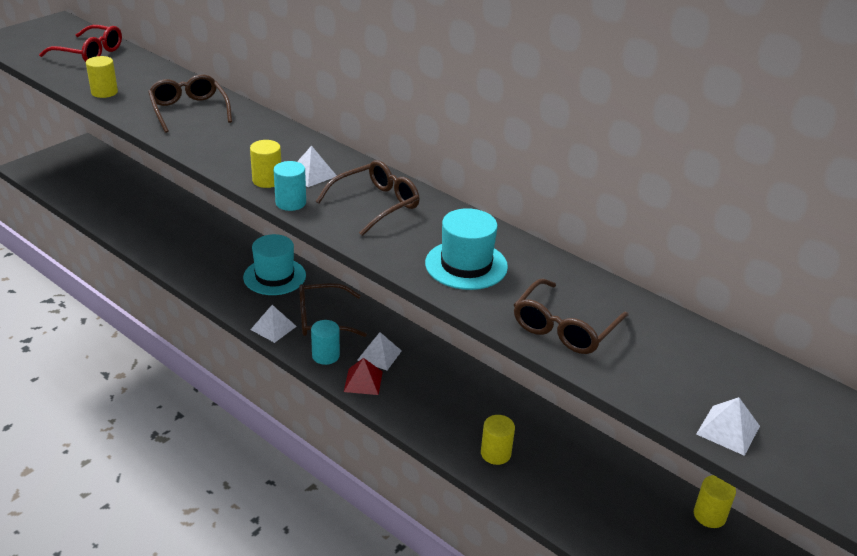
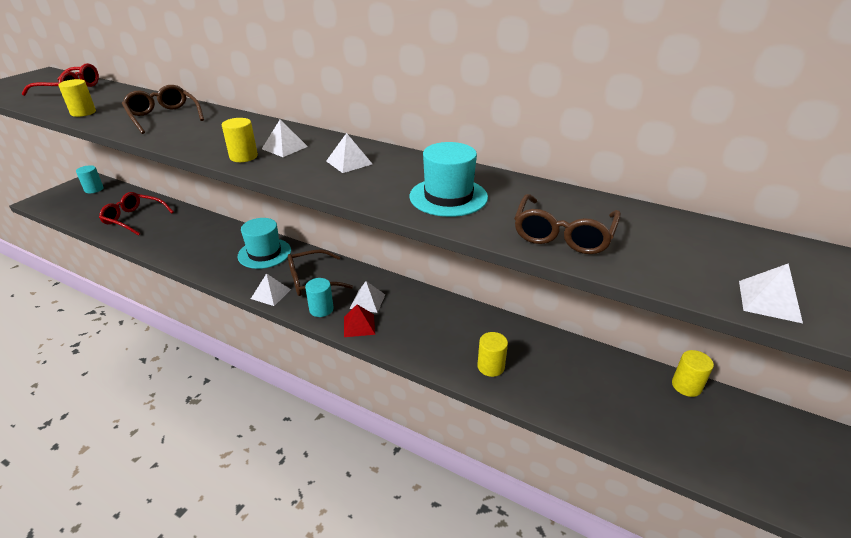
camera: 10 degrees left, 0 degrees up
(132, 207) = (134, 219): none -> red glasses
(291, 203) = (269, 170): turquoise cylinder -> turquoise cylinder (94, 189)
(375, 205) = (349, 162): brown glasses -> white pyramid

